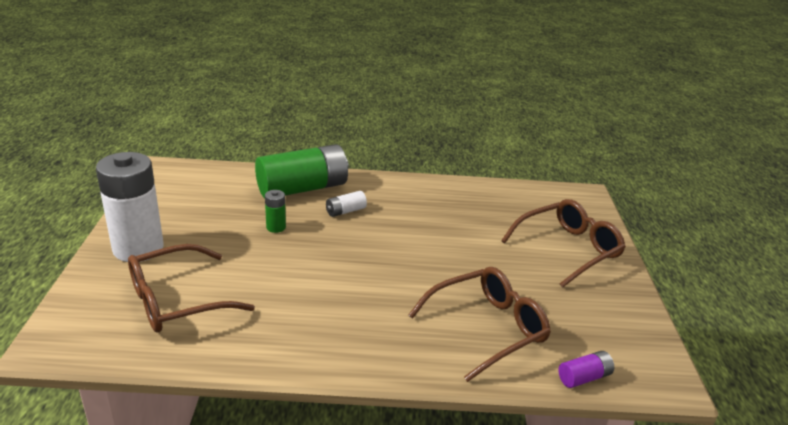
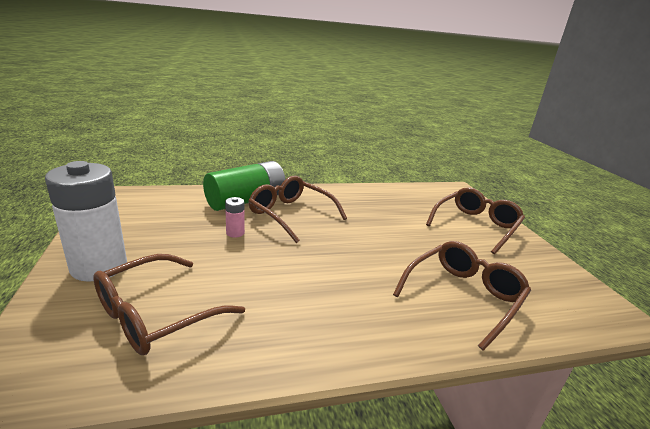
camera: 15 degrees left, 5 degrees down
(276, 227) = (235, 233): green battery -> pink battery
(345, 211) = (291, 214): white battery -> brown glasses
(584, 377) = (567, 327): purple battery -> none

